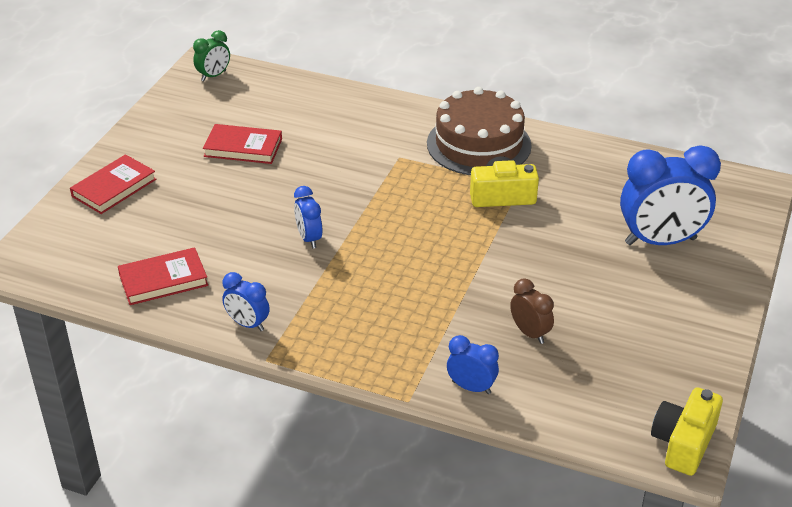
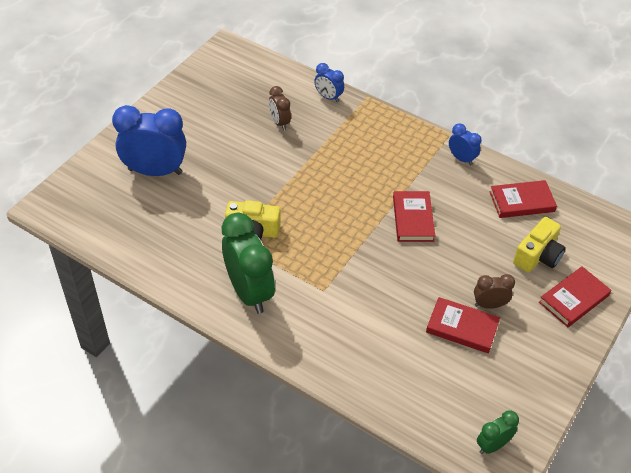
camera: 170 degrees left, 10 degrees up
(213, 169) = (489, 305): none -> brown clock
(309, 238) = (413, 219): blue clock -> red book
(479, 144) = (249, 292): brown cake -> green clock
(683, 443) = (224, 51): yellow camera -> yellow camera (538, 256)

